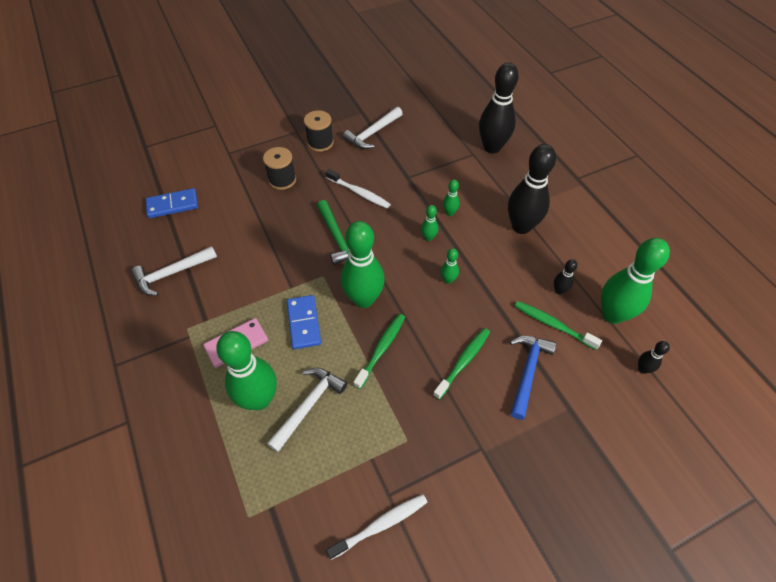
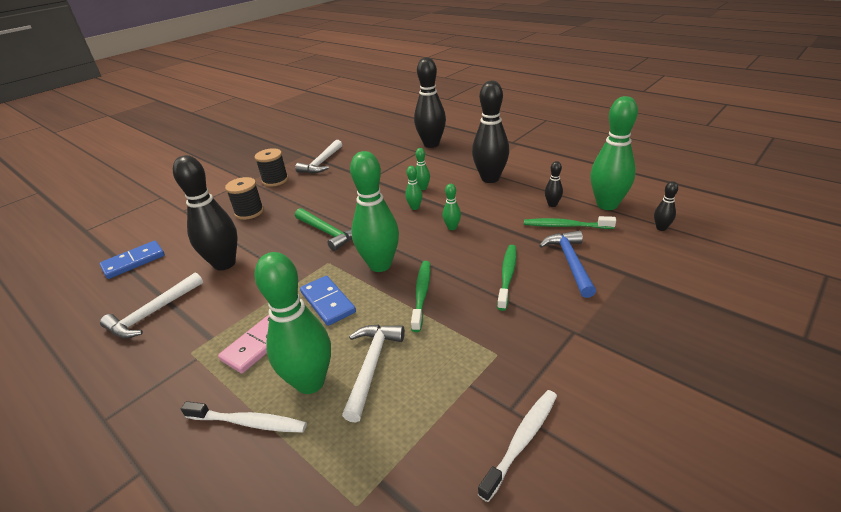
camera: 20 degrees left, 20 degrees down
(241, 240) = (224, 264): none -> black bowling pin
(359, 193) = (331, 199): white toothbrush -> white toothbrush (248, 422)

